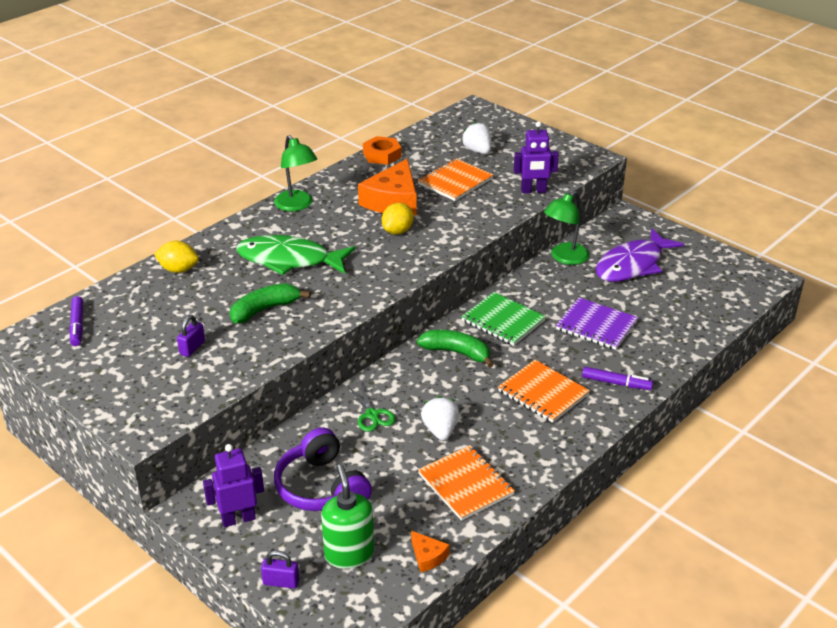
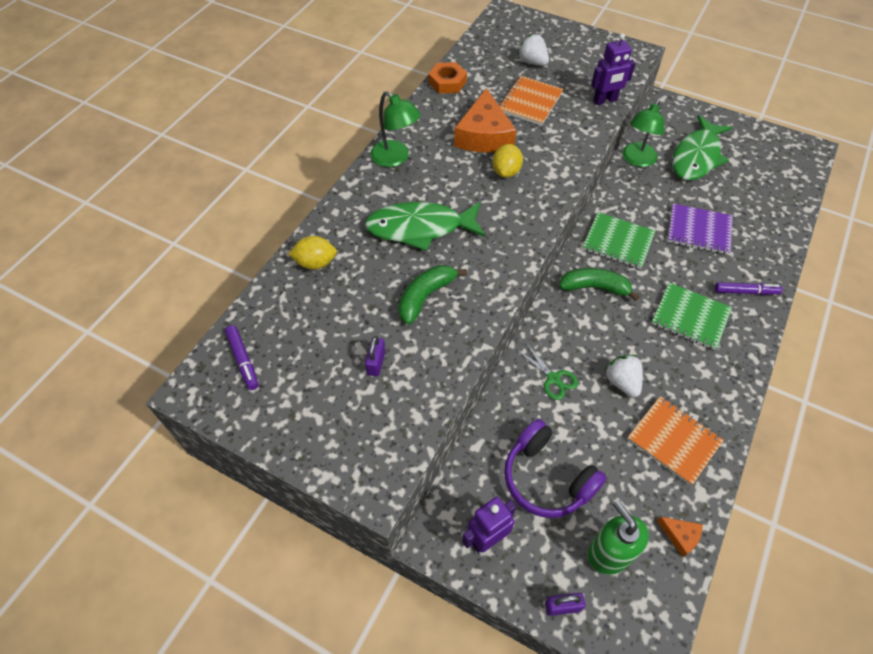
camera: 15 degrees left, 20 degrees up
(543, 393) = (690, 317): orange notebook -> green notebook
(632, 265) = (696, 157): purple fish -> green fish

